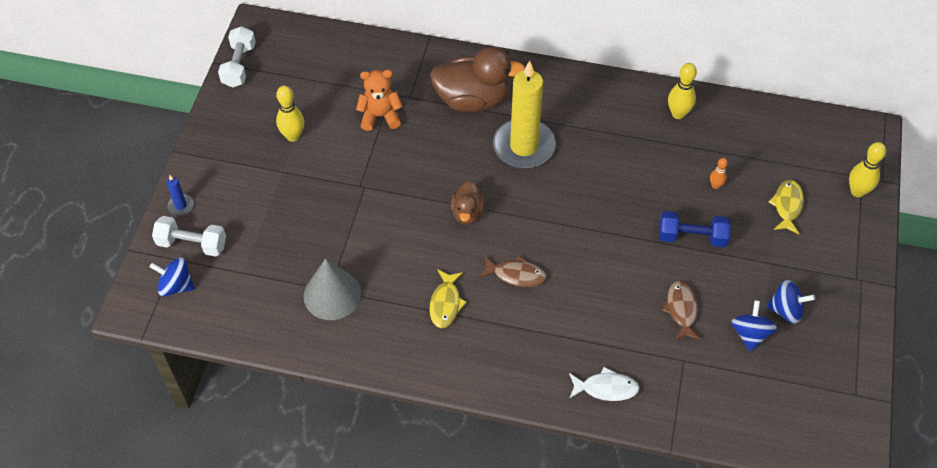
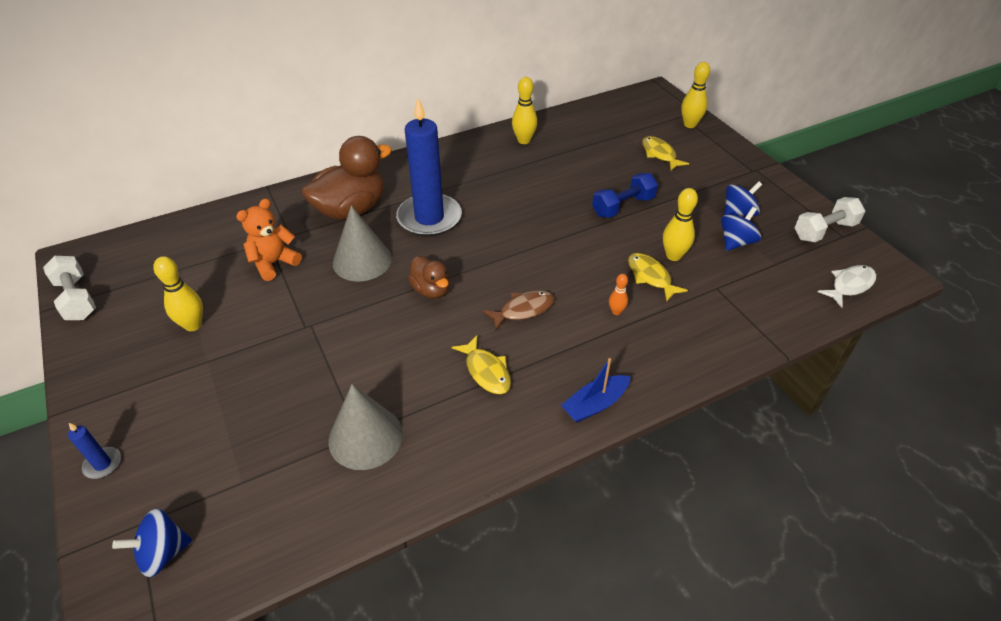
camera: 40 degrees left, 10 degrees down
(192, 244) = (149, 494): white dumbbell -> white dumbbell (824, 231)
(441, 154) = (362, 260): none -> grey cone
(493, 379) = (595, 404): none -> blue boat
(524, 146) = (429, 218): yellow candle -> blue candle
(606, 388) = (689, 346): white fish -> white fish (849, 285)
(641, 315) = (650, 277): none -> yellow fish
(681, 310) = (673, 256): brown fish -> yellow bowling pin
(715, 185) = (600, 167): orange bowling pin -> orange bowling pin (616, 311)
(750, 334) = (736, 242): blue spinning top -> blue spinning top turned 75 degrees clockwise

